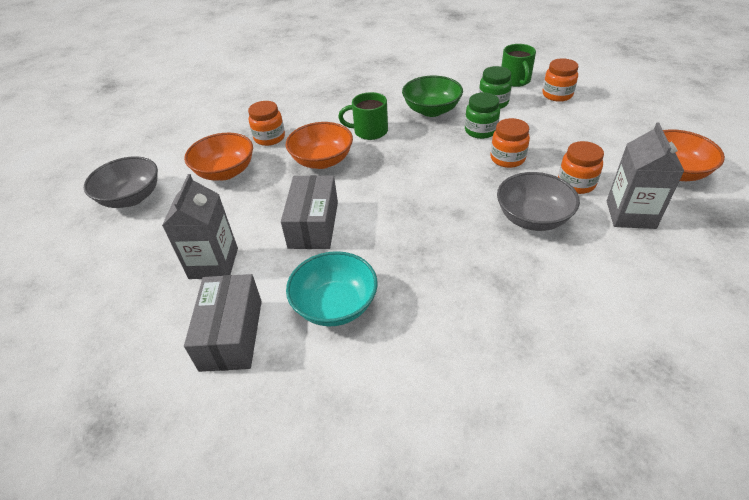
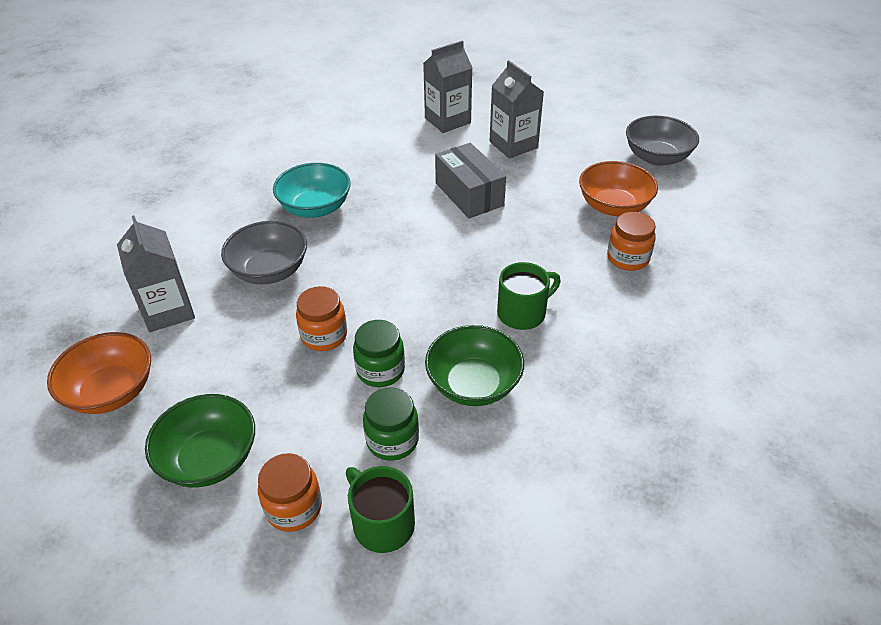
camera: 145 degrees right, 0 degrees up
(231, 334) = (447, 120): grey box -> grey carton
(322, 161) = (533, 253): orange bowl -> none
(335, 305) = (395, 154): turquoise bowl -> turquoise bowl (315, 208)
(576, 183) = (232, 329): orange jar -> none
(601, 122) = (209, 459): none -> green bowl

